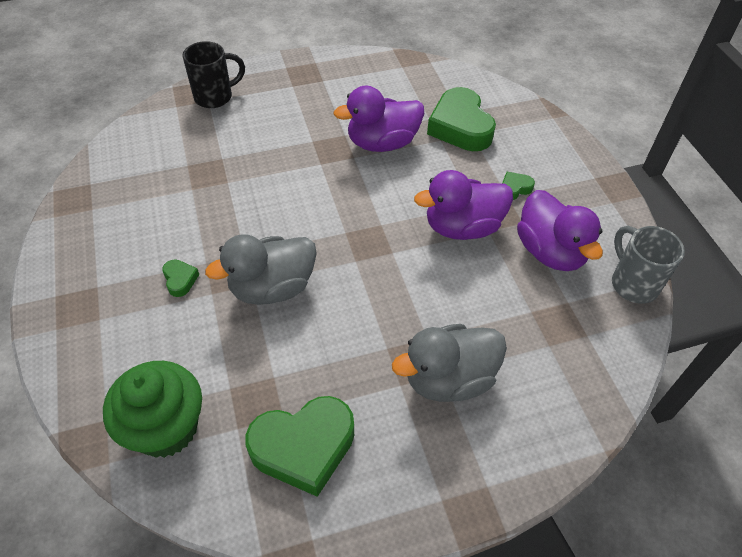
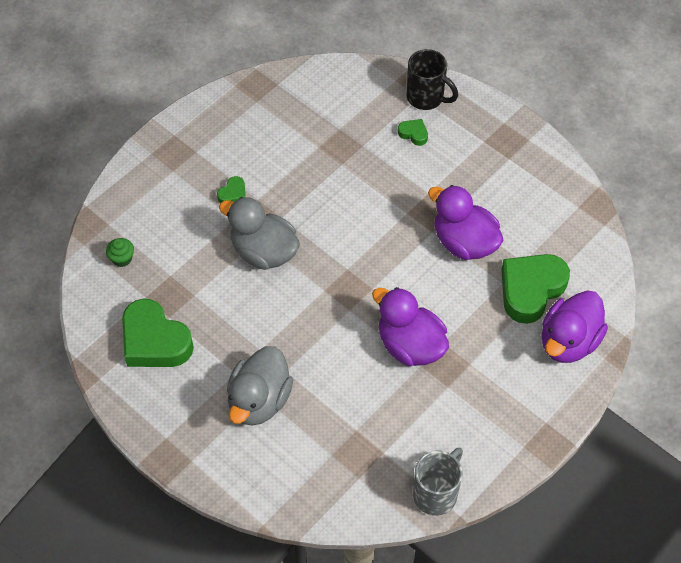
camera: 60 degrees right, 5 degrees up
(166, 428) = (122, 259): green cupcake -> green cupcake, size x0.42
(448, 379) = (259, 400): grey duck -> grey duck turned 105 degrees counterclockwise
(514, 188) = (483, 364): green heart -> green heart (413, 134)
(550, 252) = (428, 419): purple duck -> purple duck (568, 341)

